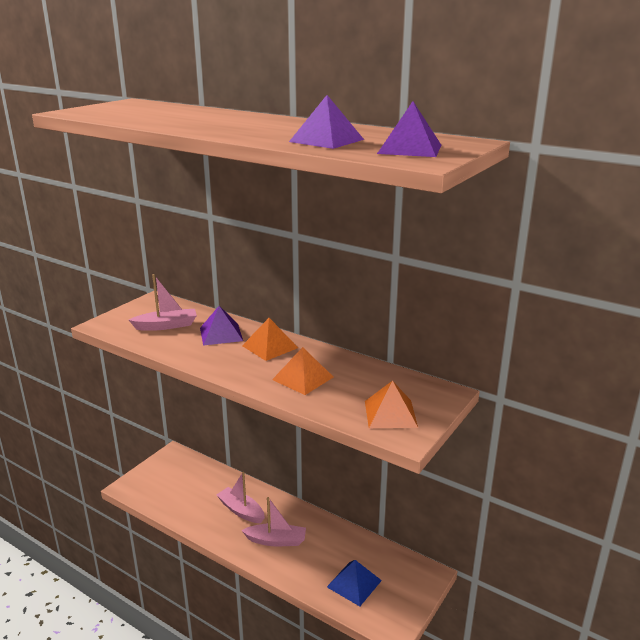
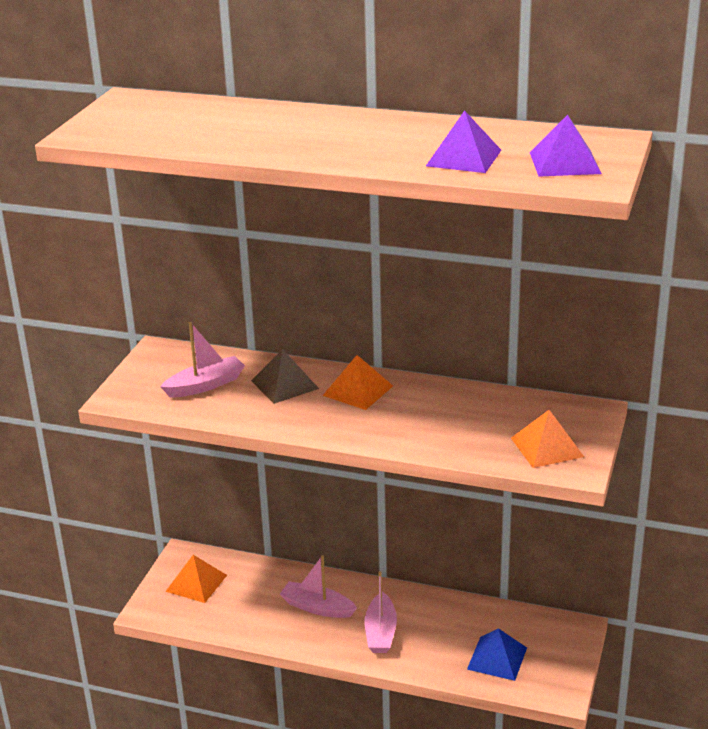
camera: 15 degrees left, 5 degrees up
(221, 334) = (284, 384): purple pyramid -> brown pyramid
(276, 540) = (380, 632): pink boat -> pink boat turned 105 degrees clockwise
(303, 378) = (424, 423): orange pyramid -> orange pyramid (196, 583)

